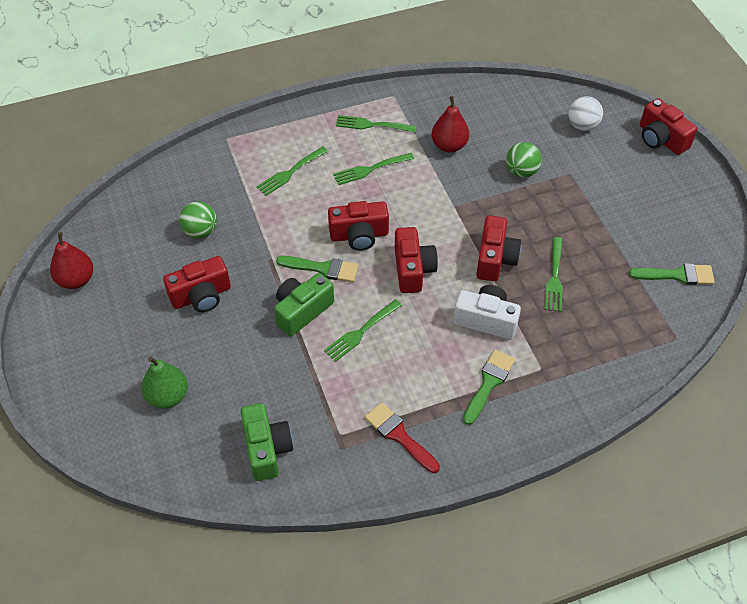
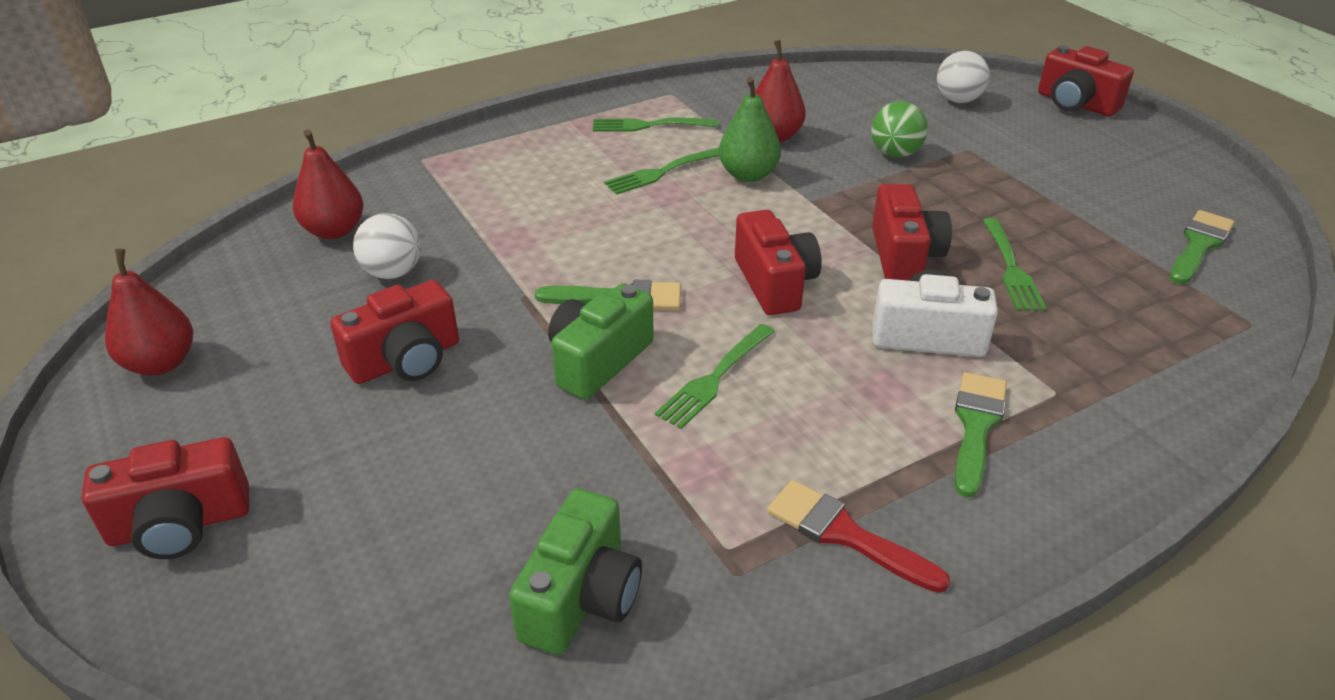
camera: 10 degrees left, 15 degrees down
(168, 396) = (356, 529): green pear -> green pear (748, 175)
(170, 193) = (334, 231): none -> red pear
(200, 231) = (393, 272): green ball -> white ball
(267, 449) = (581, 597): green camera -> green camera turned 45 degrees clockwise
(291, 172) = (534, 187): green fork -> none
(359, 235) = (669, 250): red camera -> red camera (180, 524)
(677, 275) = (1199, 245): green brush -> green brush turned 45 degrees counterclockwise

